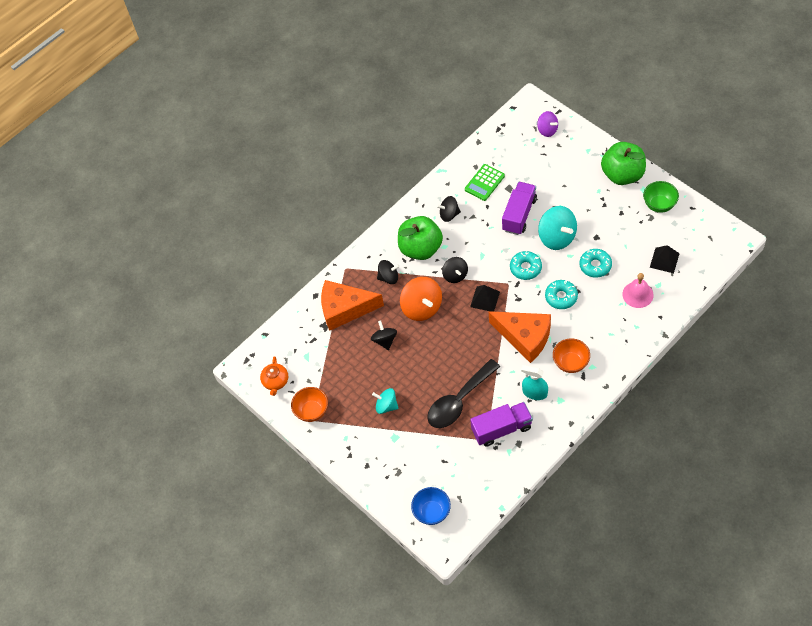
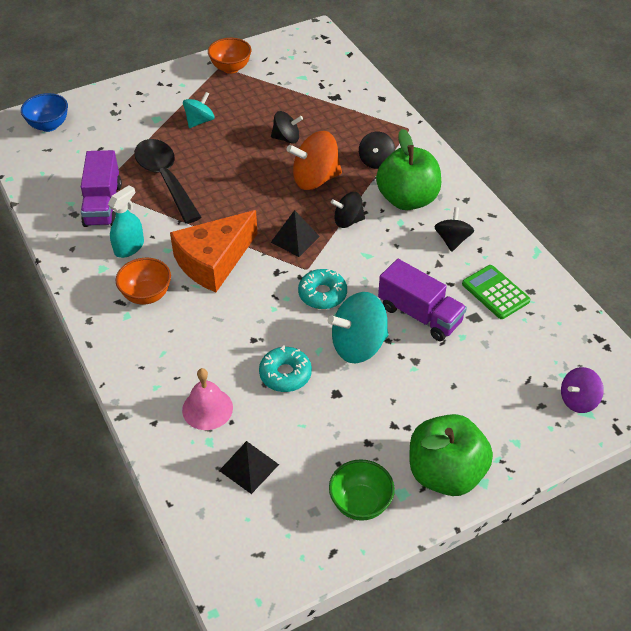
camera: 100 degrees right, 10 degrees down
(275, 381) = (284, 51): orange teapot -> none
(345, 309) = (349, 117): orange cheese -> none
(561, 297) = (254, 317): turquoise donut -> none

